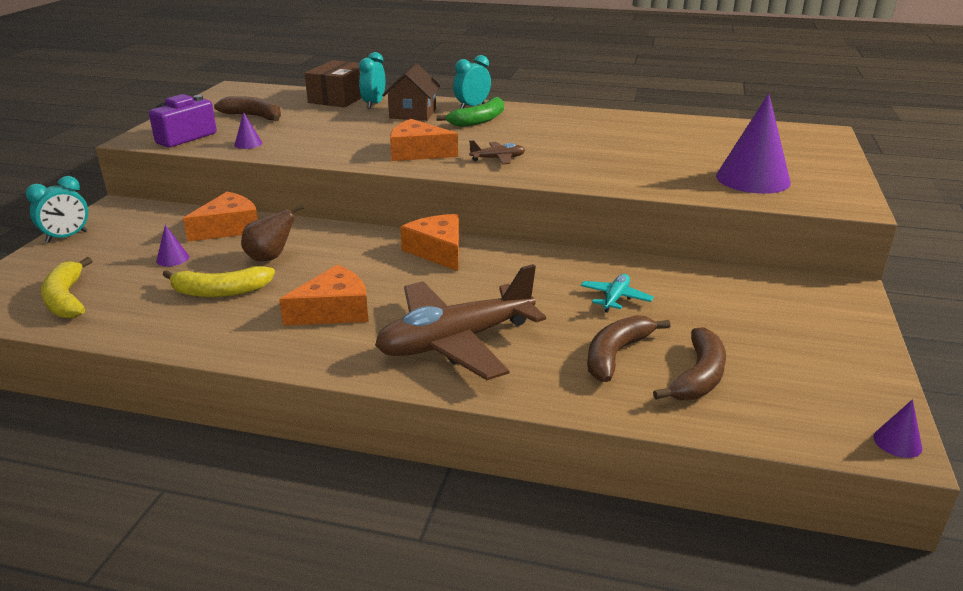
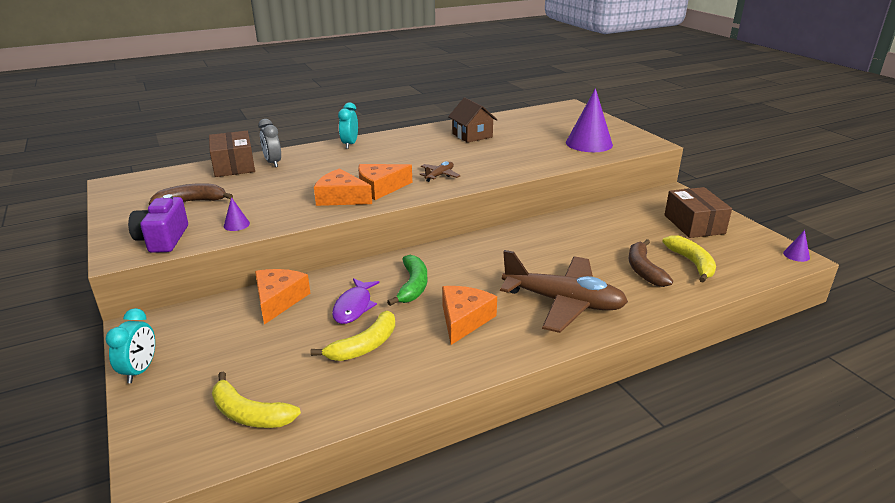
camera: 40 degrees left, 0 degrees up
(172, 259) = (278, 342): purple cone -> none
(270, 258) = (354, 307): brown pear -> purple fish
(374, 104) = (273, 163): turquoise clock -> grey clock
(413, 114) = (318, 161): brown house -> brown house (472, 135)
(438, 251) = (455, 254): orange cheese -> orange cheese (341, 198)
(456, 342) = (563, 302): brown plane -> brown plane turned 90 degrees counterclockwise
(479, 120) = (374, 153): green banana -> green banana (413, 286)
(615, 298) = (593, 240): turquoise plane -> none
(698, 376) = (692, 263): brown banana -> yellow banana
(797, 337) = (694, 224): none -> brown box

